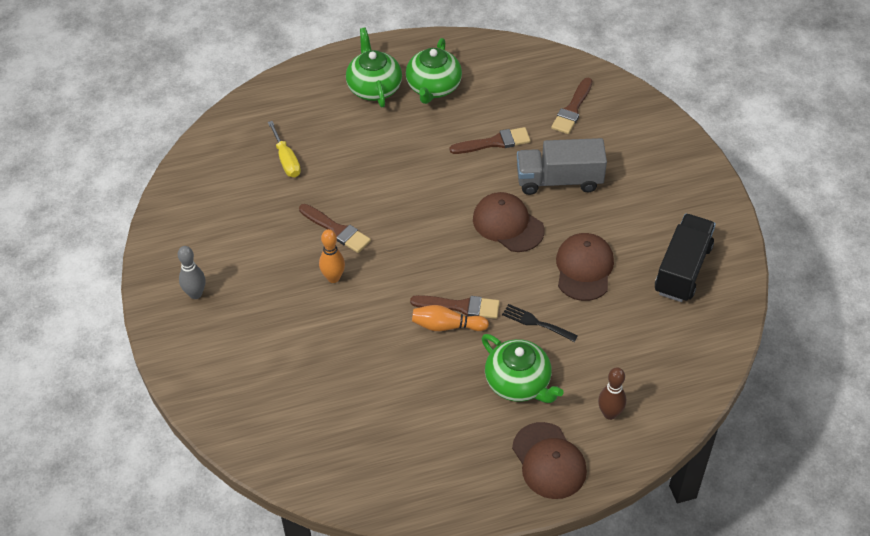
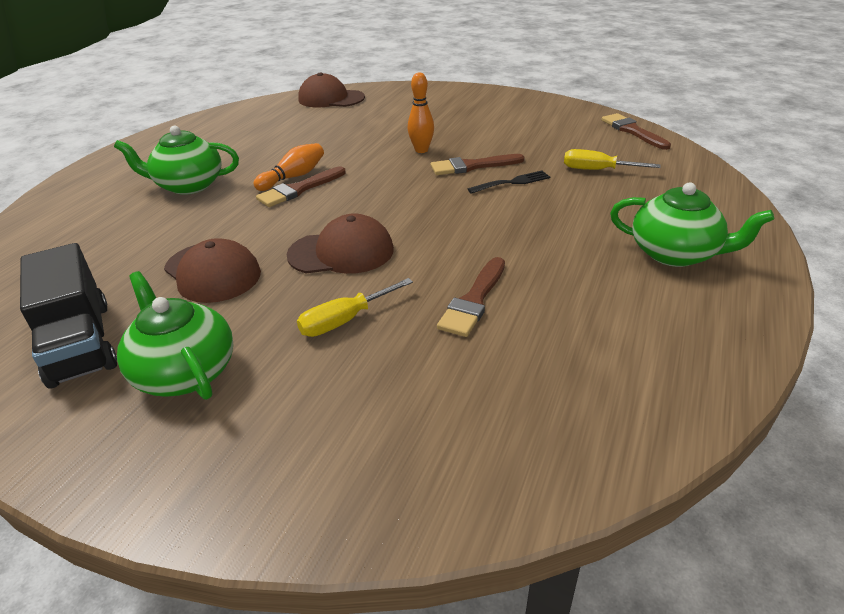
camera: 130 degrees right, 15 degrees down
(195, 294) = (485, 104): grey bowling pin -> none
(433, 87) = (636, 298): green teapot -> green teapot (185, 372)
(536, 323) = (216, 217): black fork -> black fork (512, 182)
(549, 461) = (116, 171): brown cap -> brown cap (331, 98)
(559, 180) = (345, 320): grey truck -> yellow screwdriver
(572, 109) = (453, 412): brown brush -> brown brush (632, 131)
(609, 413) = (81, 211): brown bowling pin -> none

